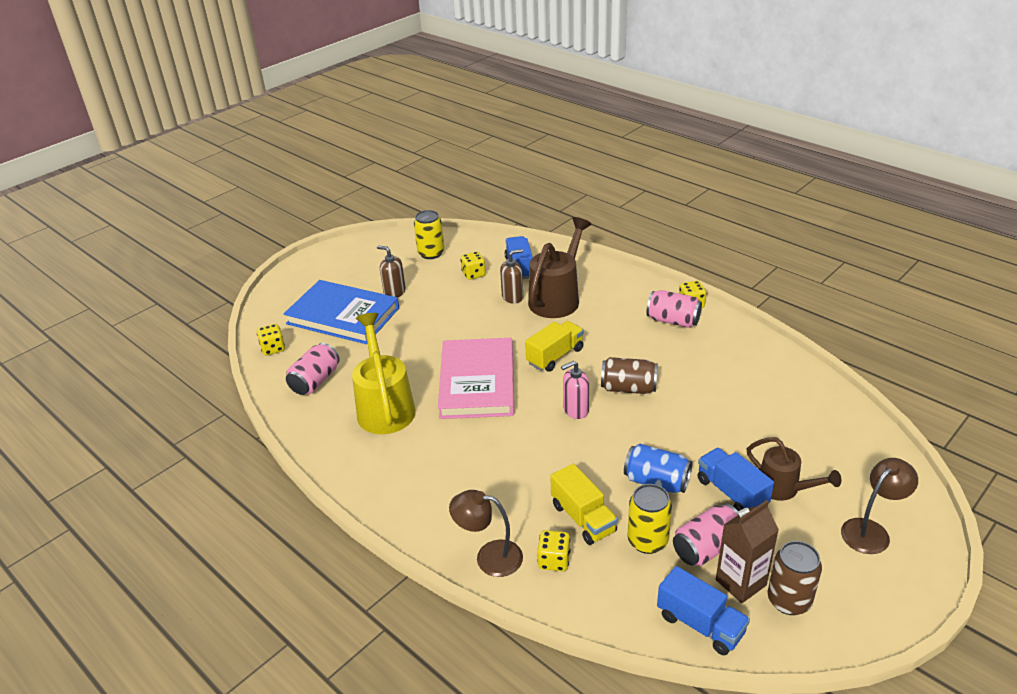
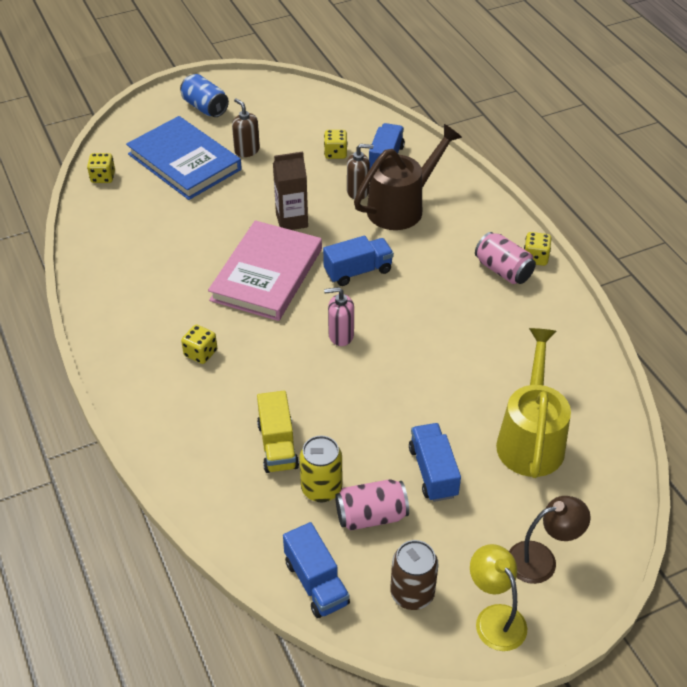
camera: 20 degrees right, 10 degrees up
(315, 381) = (121, 224): pink can -> none
(385, 407) = (168, 271): yellow watering can -> yellow watering can (530, 438)
(431, 253) = (308, 116): yellow can -> none
(489, 557) = (173, 450): brown lamp -> none
(554, 560) = (226, 475): yellow dice -> yellow dice (200, 353)
(555, 356) = (358, 271): yellow truck -> blue truck
(628, 388) = (407, 330): brown can -> none
(656, 481) = (369, 435): blue can -> blue can (205, 107)
(740, 582) = (379, 560): brown carton -> brown carton (292, 220)
(783, 489) = (486, 487): brown watering can -> none
(871, 593) = (495, 618): none -> yellow lamp

